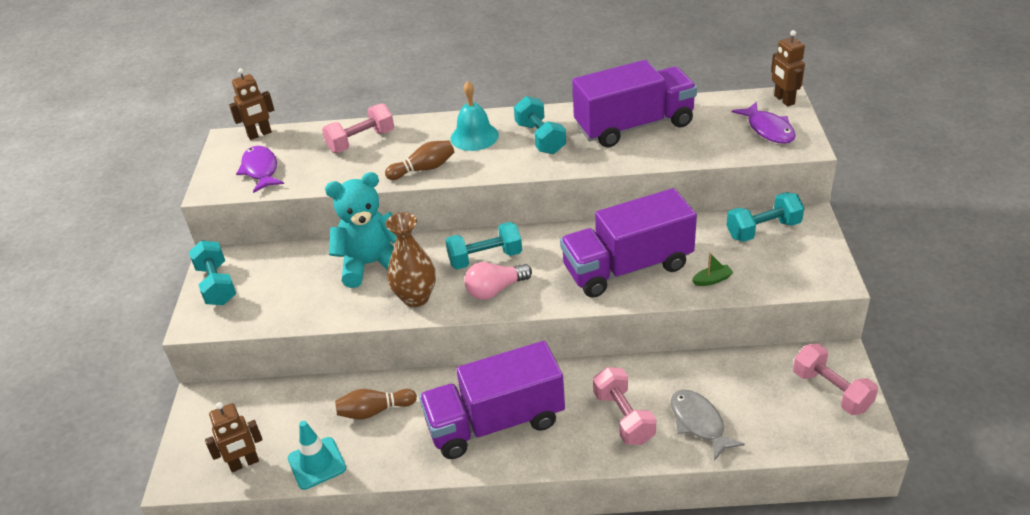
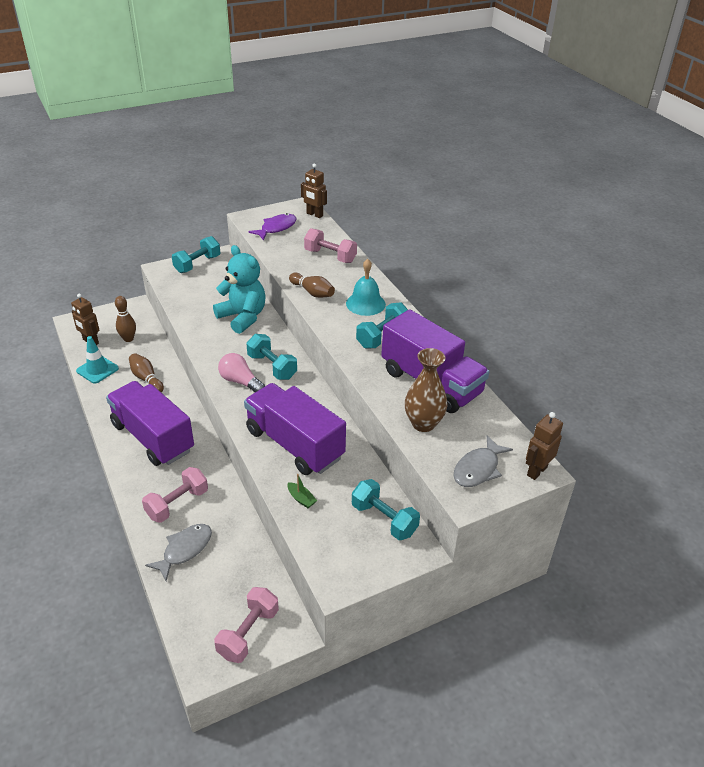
camera: 60 degrees right, 0 degrees up
(272, 418) = (128, 339): none -> brown bowling pin
(416, 298) = (217, 347): brown vase -> brown vase (423, 423)
(768, 129) = (478, 469): purple fish -> grey fish

